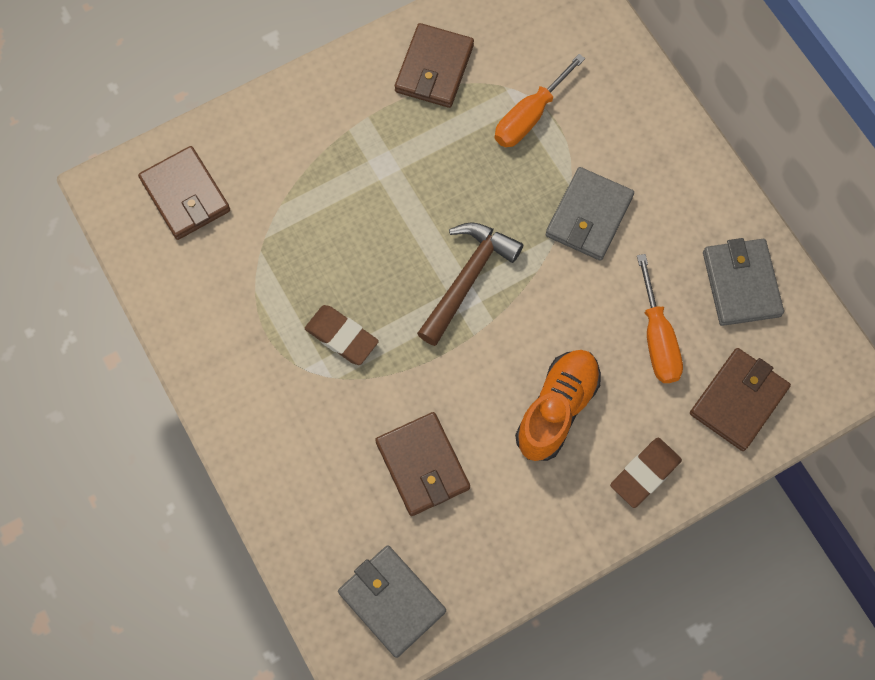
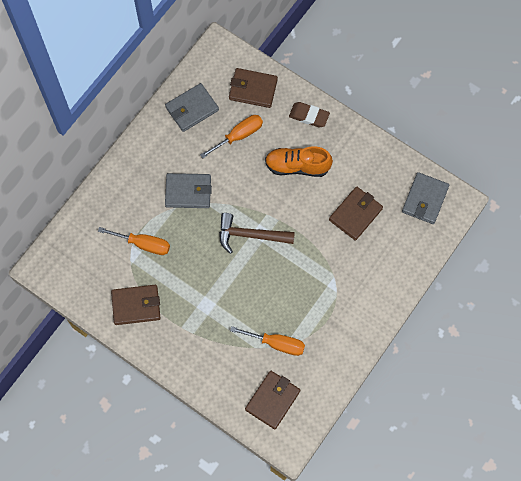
camera: 115 degrees left, 0 degrees up
(268, 239) = (276, 343): none -> orange screwdriver
(342, 337) = (311, 281): brown eraser -> none

